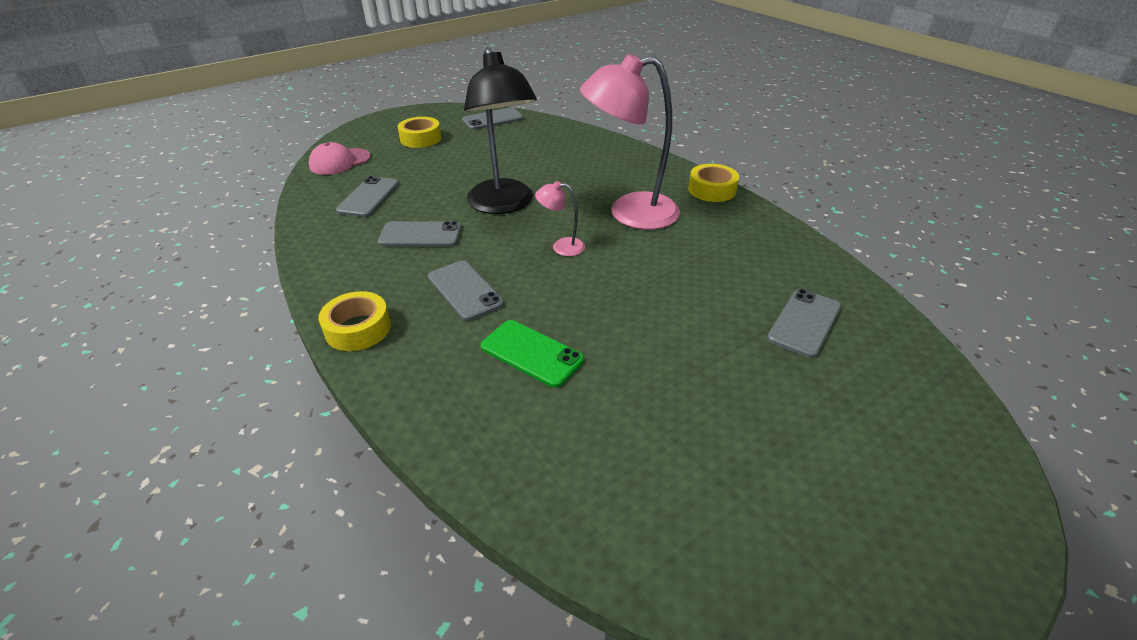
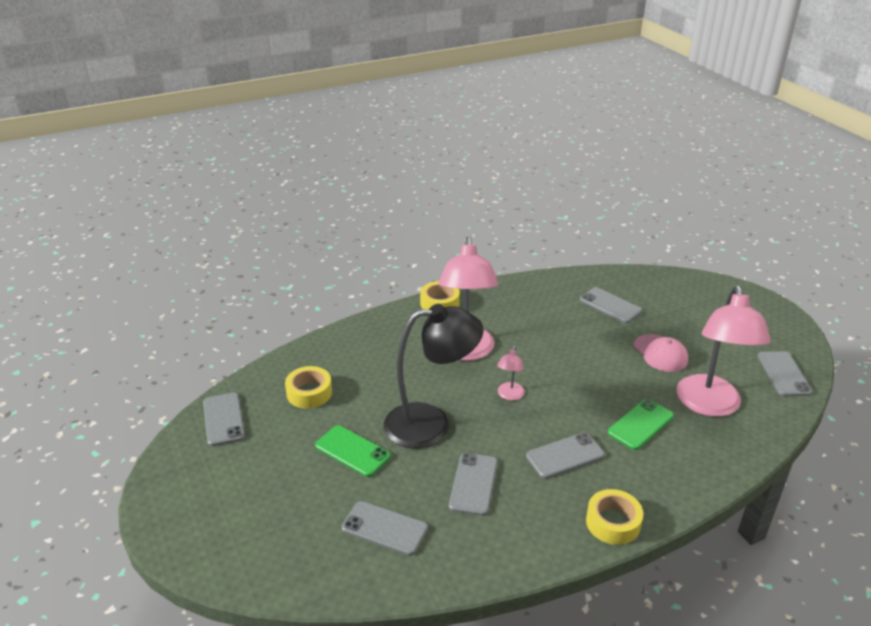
camera: 80 degrees left, 5 degrees down
(340, 162) = (280, 563): pink cap -> pink cap (660, 353)
(420, 139) = (247, 485): yellow tape -> yellow tape (309, 393)
(461, 172) = (352, 451): none -> green phone
(592, 433) = (709, 405): none -> pink lamp
(726, 562) = (783, 374): none -> grey phone

